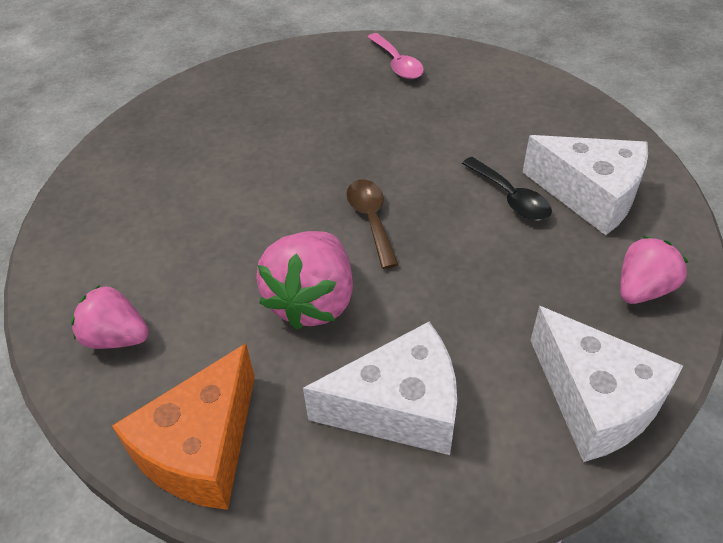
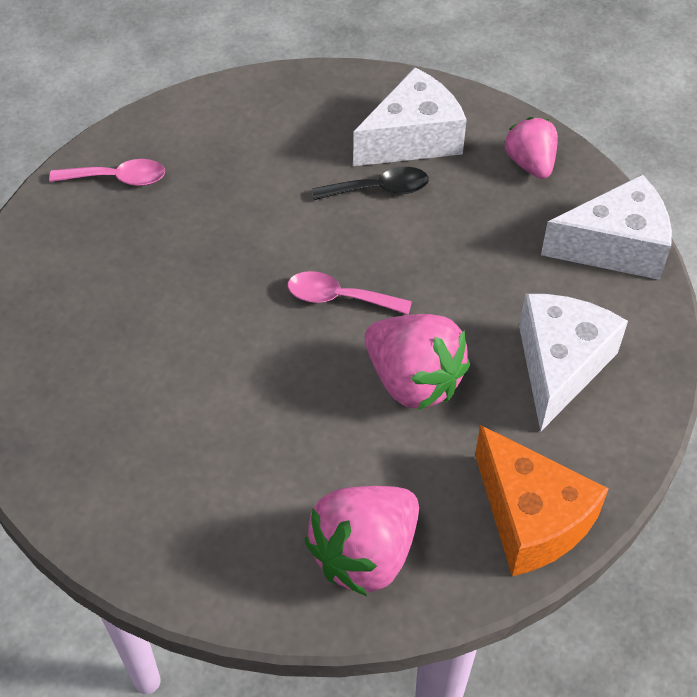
camera: 65 degrees left, 5 degrees up
(116, 337) = (365, 554): pink strawberry -> pink strawberry, size x1.55
(371, 219) = (339, 298): brown spoon -> pink spoon

